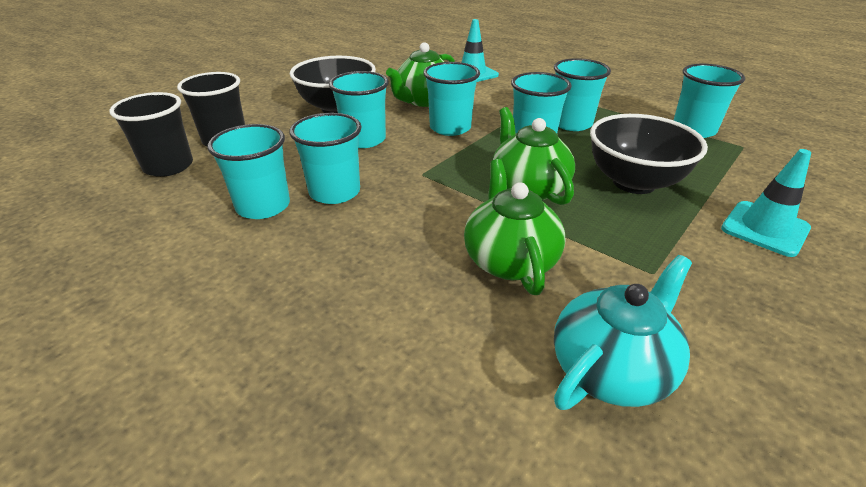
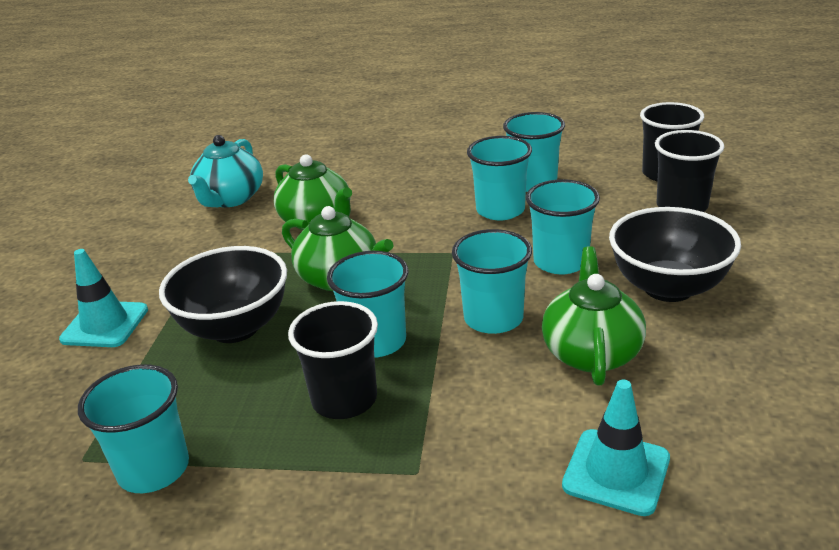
camera: 150 degrees right, 5 degrees down
(571, 123) = (344, 399): turquoise cup -> black cup

